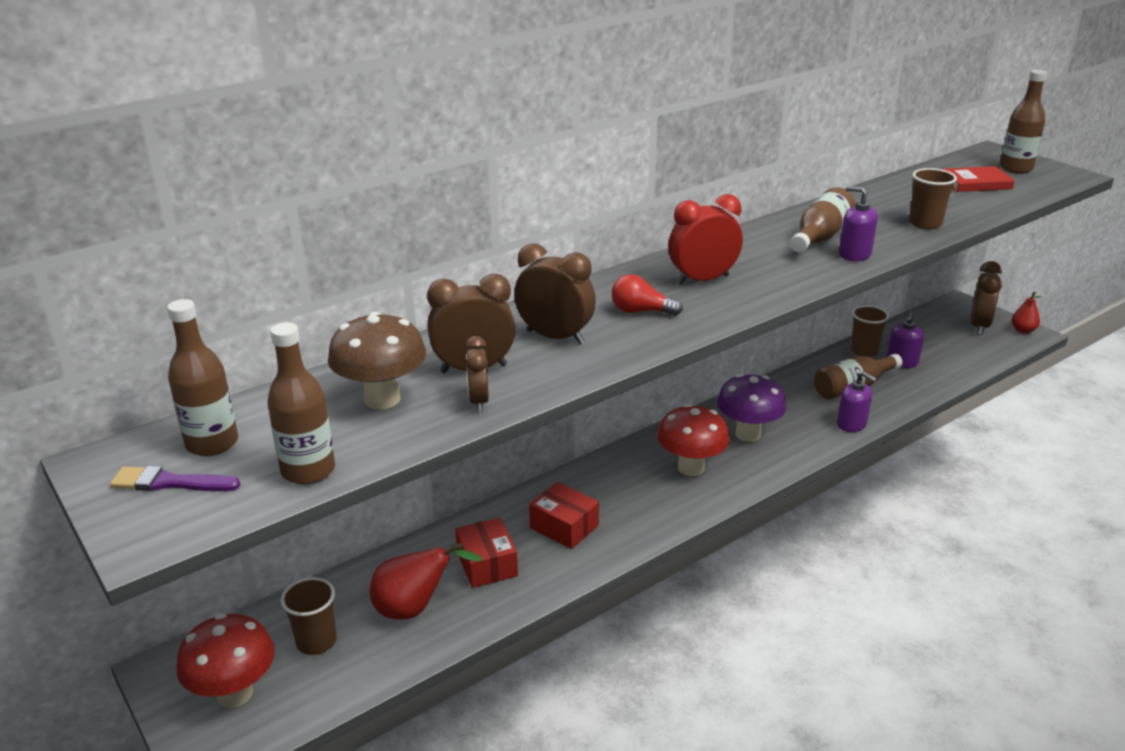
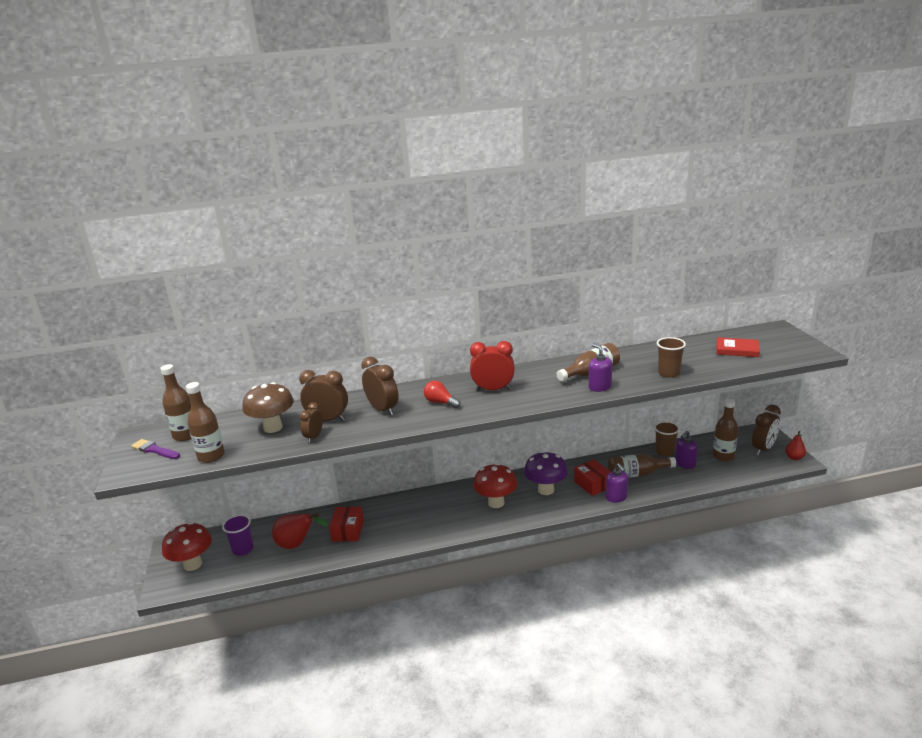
camera: 25 degrees right, 5 degrees down
(316, 641) = (243, 549): brown cup -> purple cup
(564, 527) = (401, 520): red box -> red box (593, 484)
(1016, 168) = (779, 342): brown bottle -> brown bottle (723, 456)

